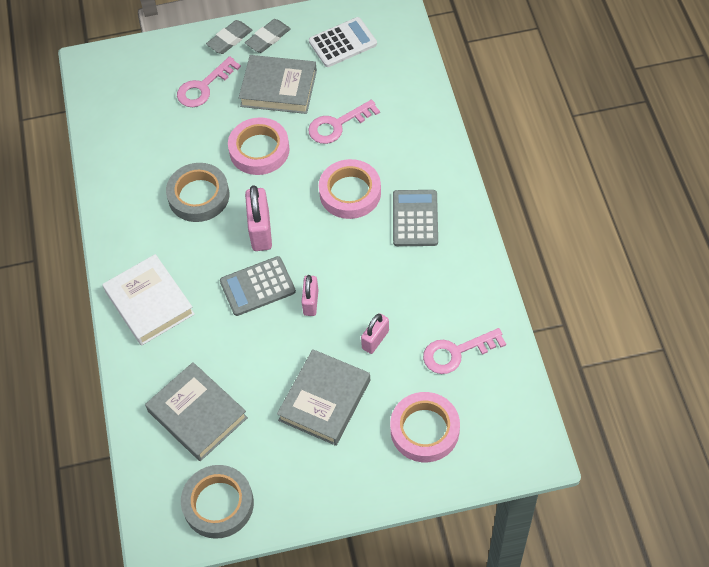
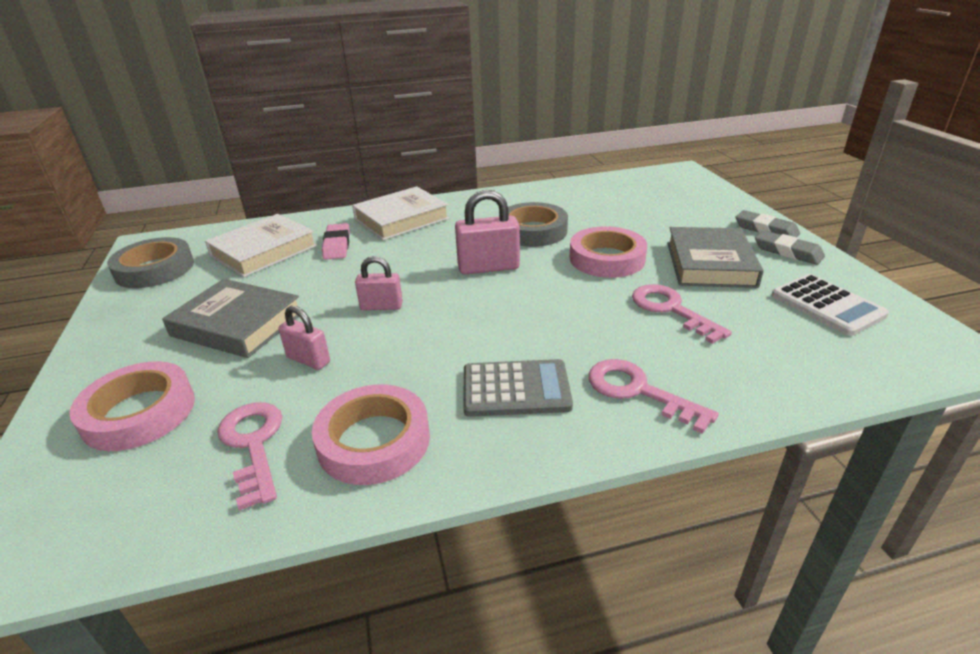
camera: 85 degrees right, 25 degrees down
(197, 352) = (337, 245): none -> pink eraser
(197, 414) = (264, 251): grey book -> white book
(203, 87) = (684, 221): pink key -> pink key (638, 391)
(257, 286) = (411, 271): grey calculator -> none
(350, 193) = (555, 326): pink tape -> pink tape (374, 441)

